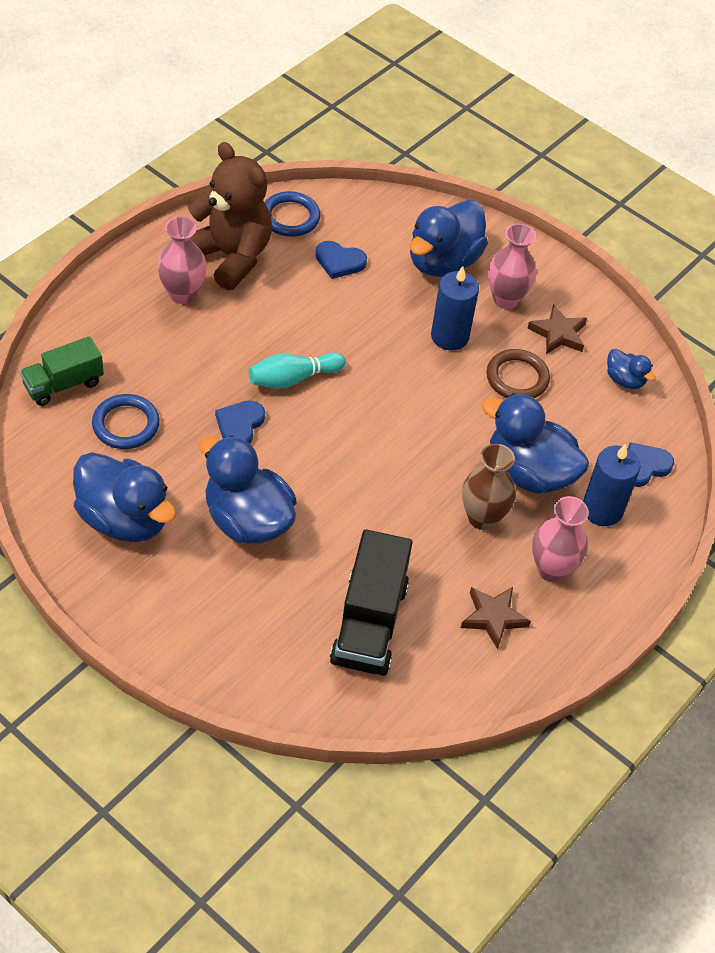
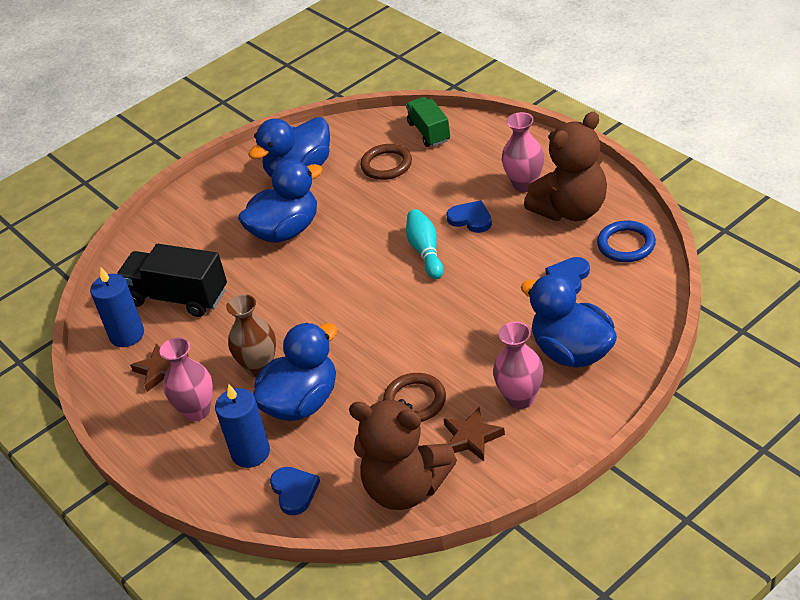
camera: 110 degrees right, 10 degrees down
(126, 424) = (386, 165): blue ring -> brown ring
(239, 425) = (379, 223): blue heart -> blue heart (471, 219)
(449, 336) = (470, 353): blue candle -> blue candle (127, 335)
(625, 380) = (405, 488): blue duck -> brown teddy bear

